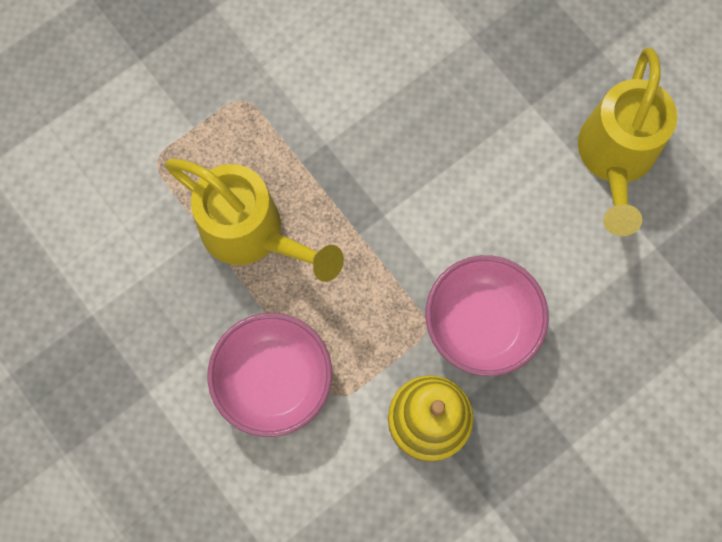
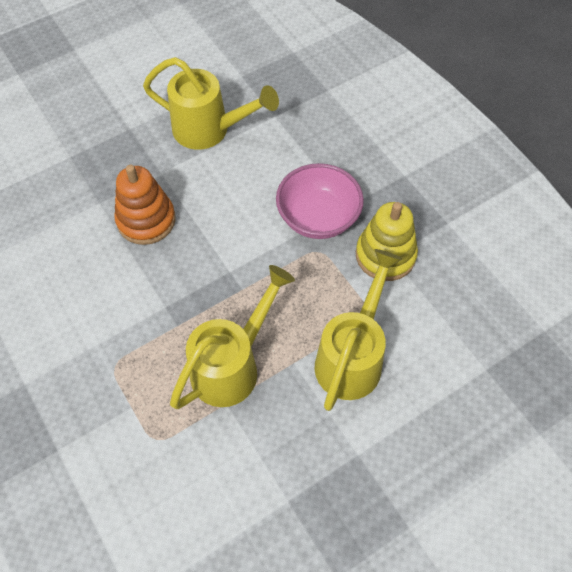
camera: 85 degrees left, 15 degrees down
(273, 380) = (352, 357): pink bowl -> yellow watering can
(451, 100) = (146, 220): none -> orange stacking toy

